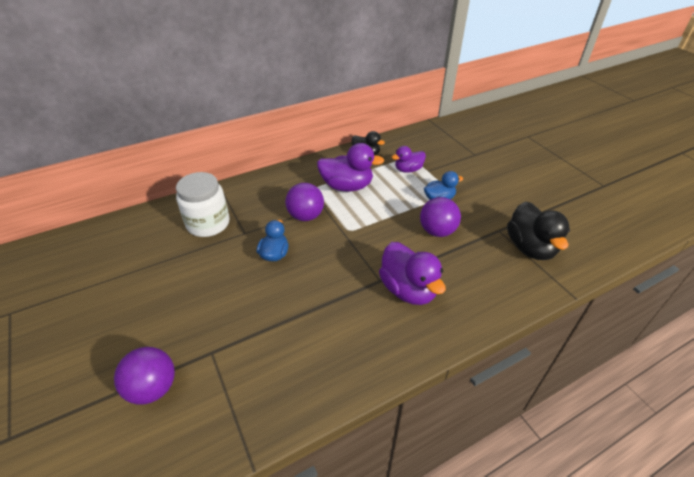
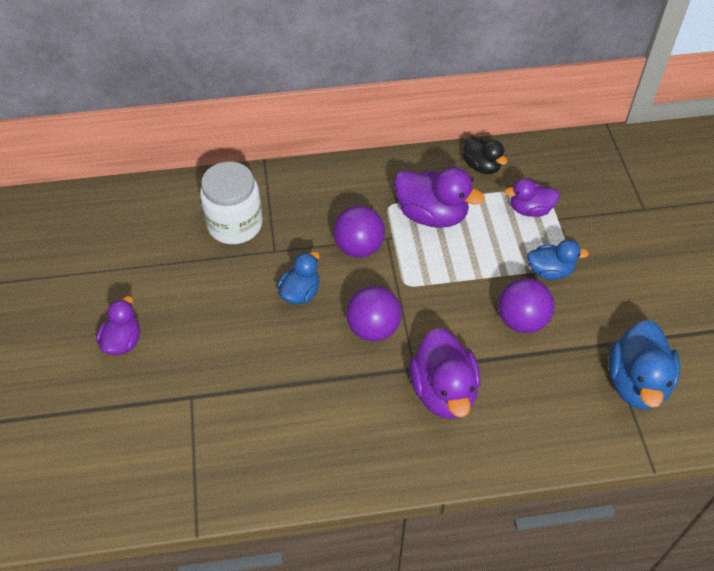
camera: 20 degrees right, 10 degrees up
(138, 327) = (123, 341): none -> purple duck
(153, 388) = (122, 417): purple ball -> purple ball (373, 328)
(530, 248) = (636, 383): black duck -> blue duck

